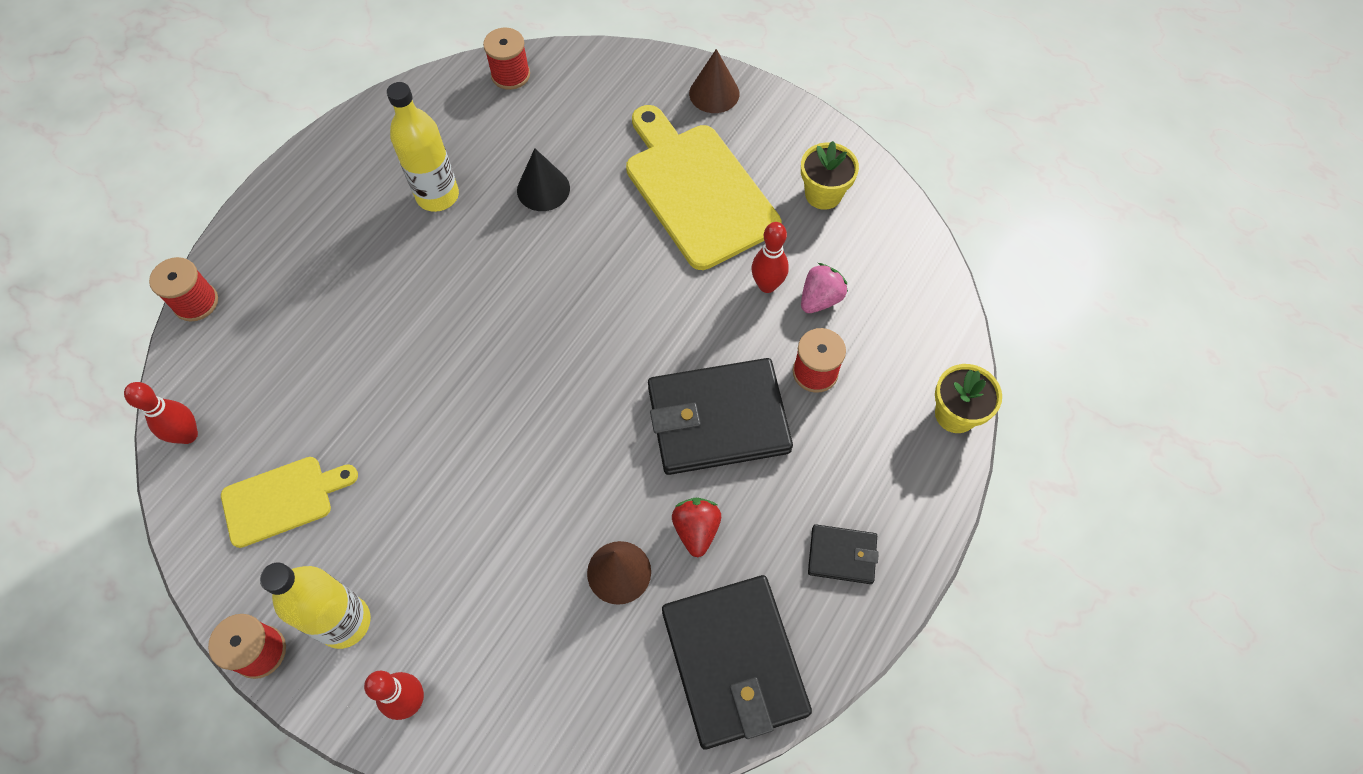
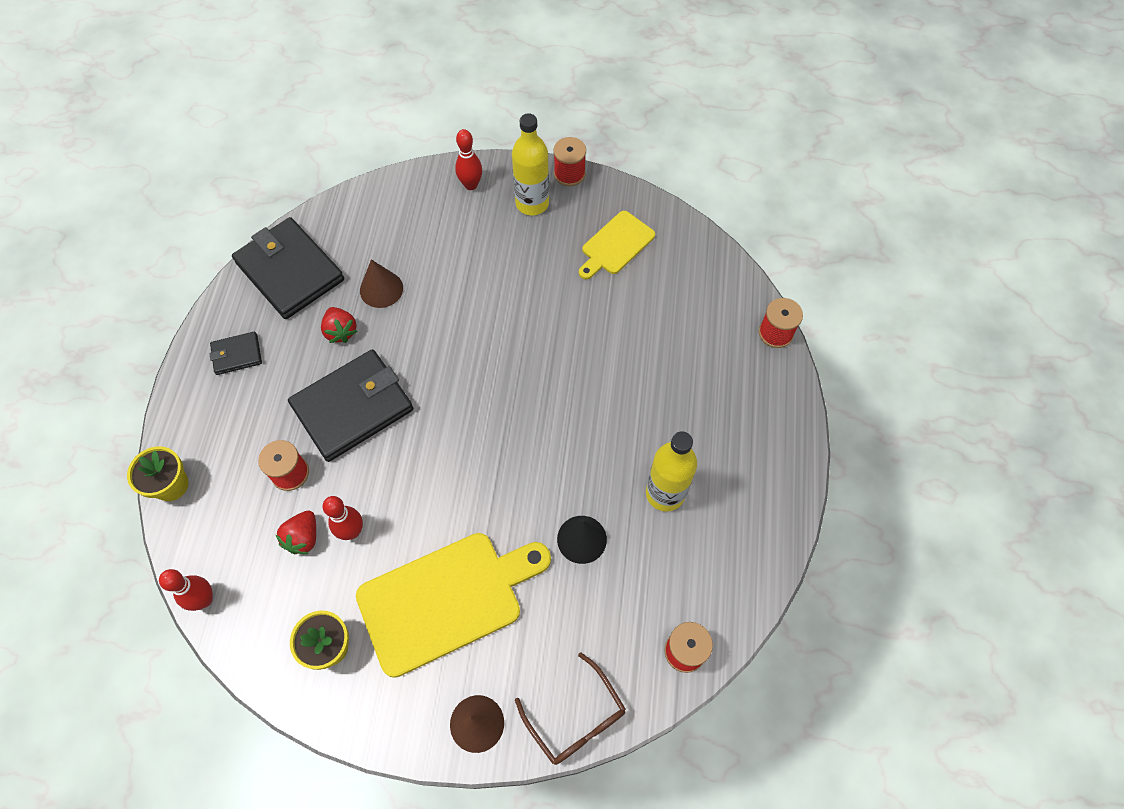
camera: 155 degrees right, 0 degrees up
(188, 435) = (704, 254): red bowling pin -> red bowling pin (204, 599)
(630, 67) = (576, 718): none -> brown glasses
(697, 190) = (447, 599): yellow cutting board -> yellow cutting board turned 60 degrees counterclockwise
(820, 299) = (303, 538): pink strawberry -> red strawberry

